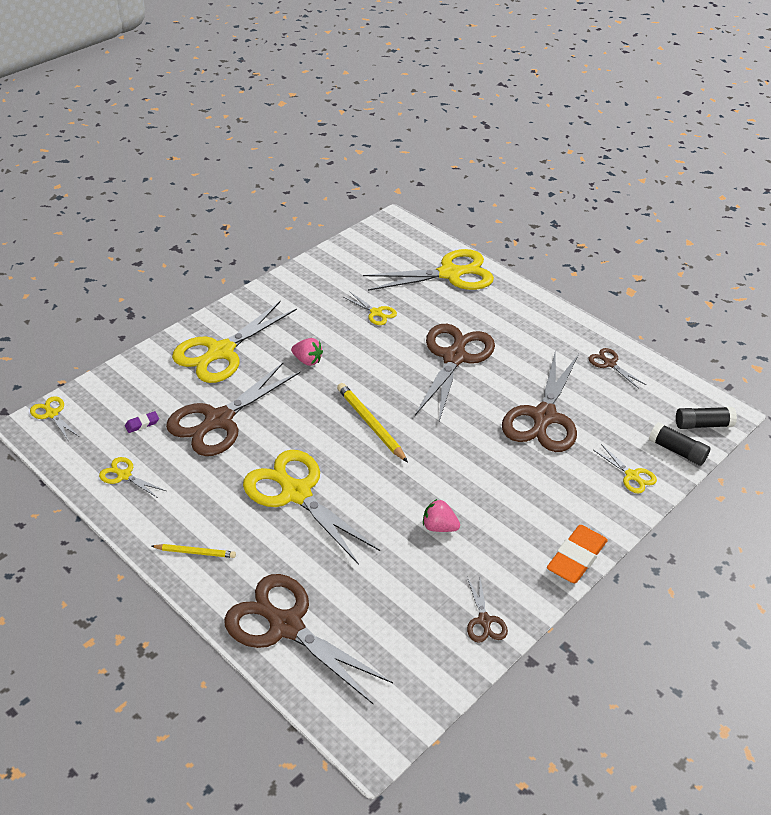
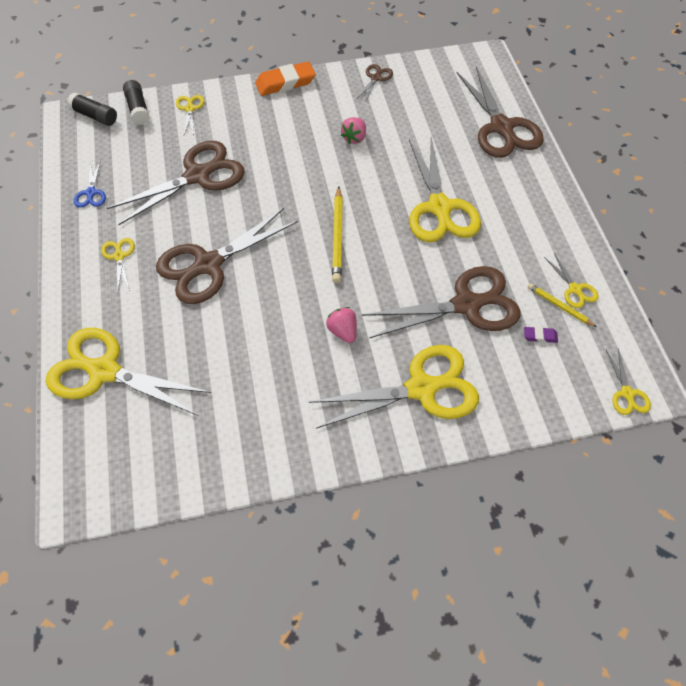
camera: 145 degrees left, 15 degrees up
(195, 552) = (541, 199): yellow pencil -> yellow pencil (559, 306)
(376, 313) = (229, 357): yellow scissors -> yellow scissors (119, 256)
(439, 527) = (354, 138): pink strawberry -> pink strawberry turned 60 degrees clockwise
(609, 363) = (91, 193): brown scissors -> blue scissors

